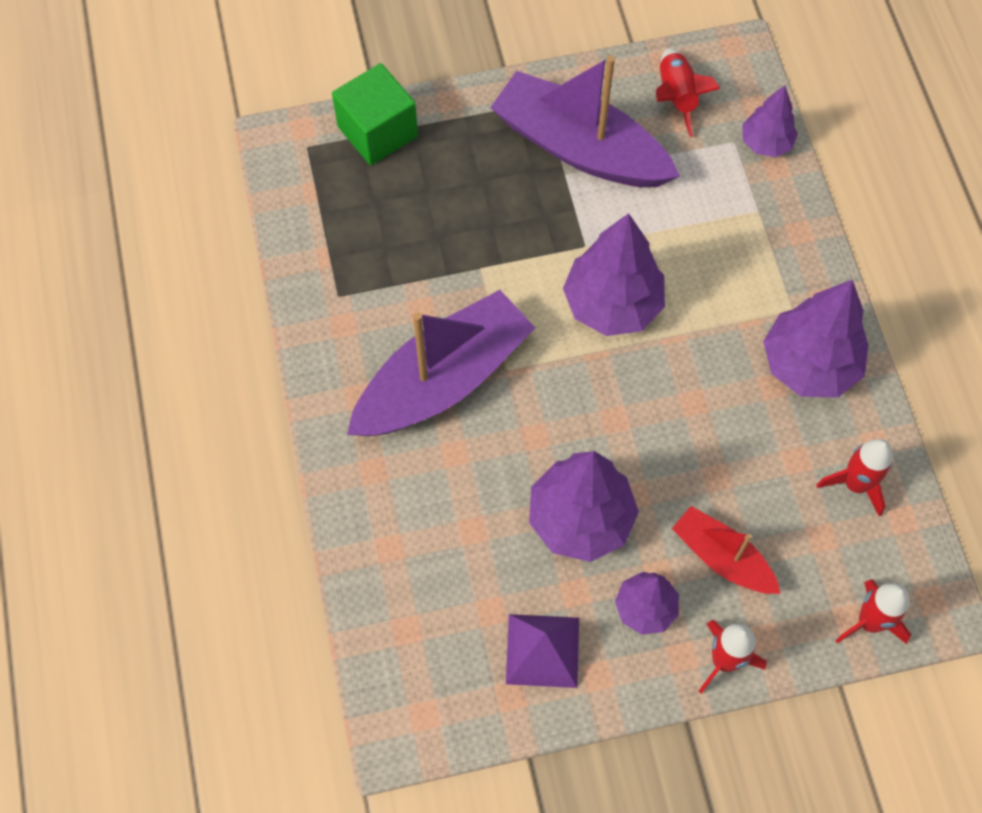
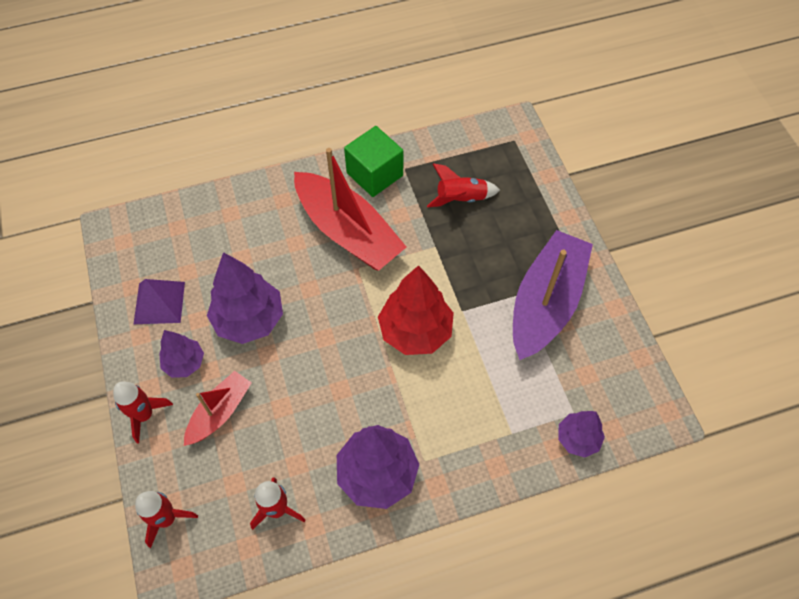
camera: 85 degrees right, 5 degrees down
(377, 131) = (534, 177): green cube -> green cube (374, 174)
(443, 380) = (348, 232): purple boat -> red boat
(612, 304) = (415, 331): purple tree -> red tree
(676, 97) = (607, 369): red rocket -> red rocket (461, 198)

